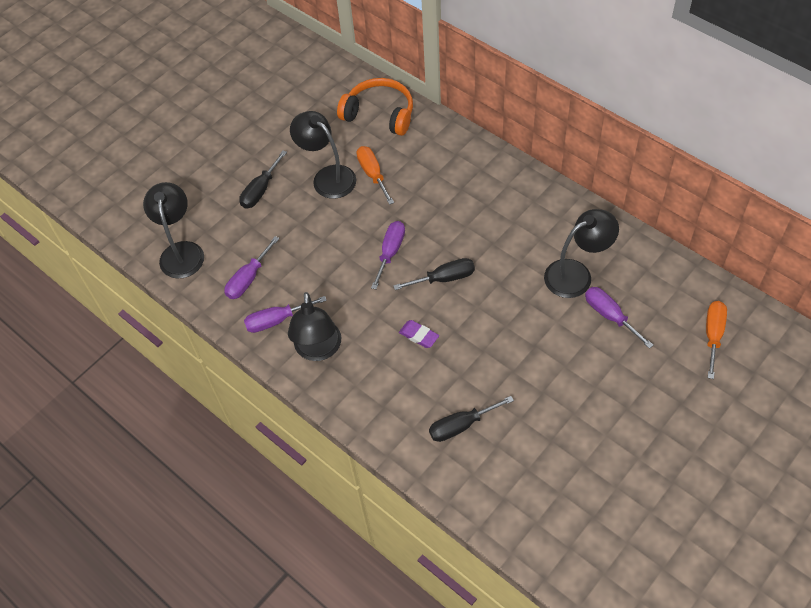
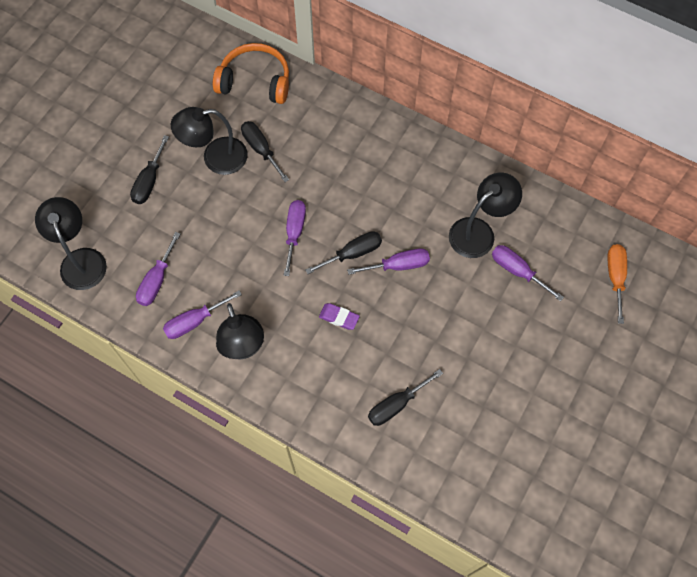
camera: 15 degrees left, 10 degrees up
(328, 177) = (215, 158): black lamp -> black lamp turned 45 degrees counterclockwise
(373, 174) = (261, 149): orange screwdriver -> black screwdriver
(488, 295) = (398, 265): none -> purple screwdriver

